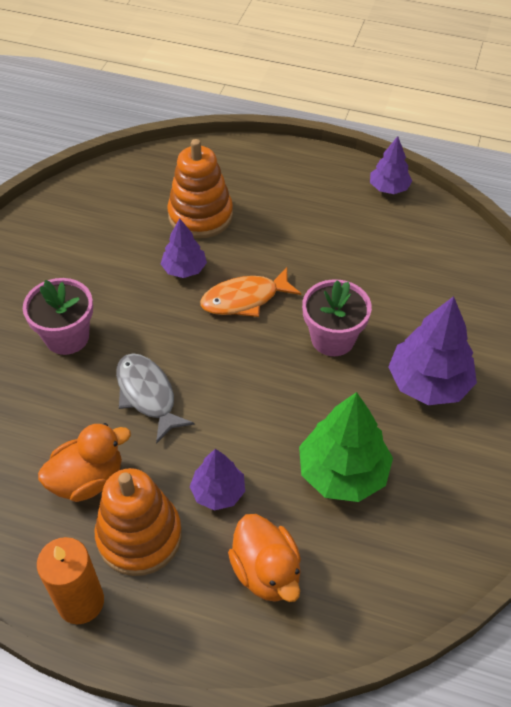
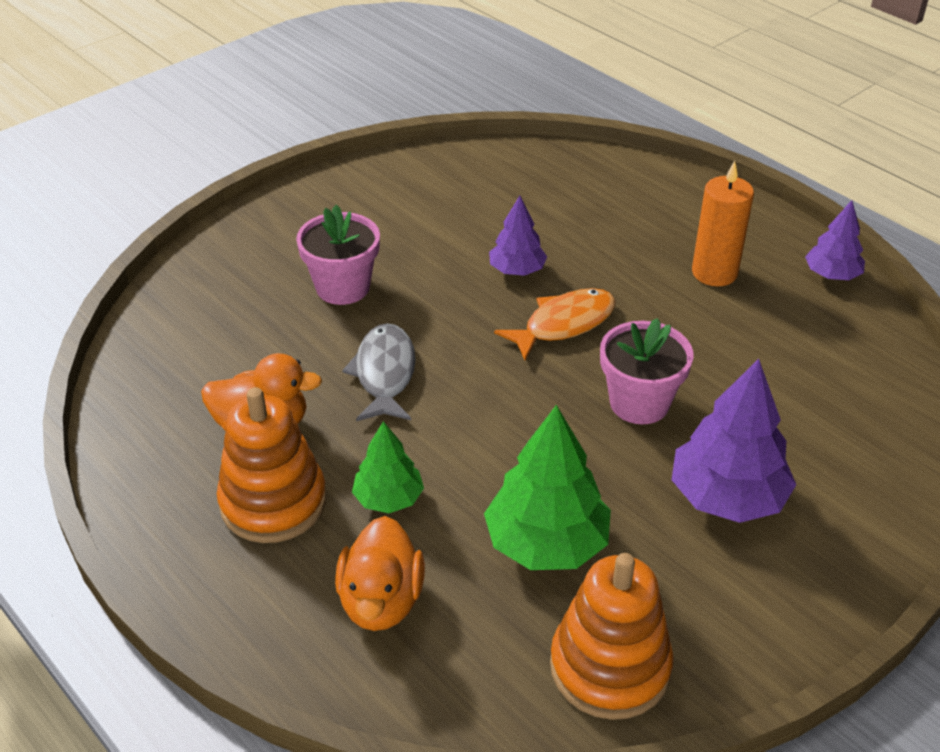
camera: 30 degrees right, 10 degrees down
(81, 602) = (169, 534): orange candle -> orange candle (714, 272)
(200, 216) = (575, 225): orange stacking toy -> orange stacking toy (610, 667)
(218, 492) = (388, 498): purple tree -> green tree
(245, 299) = (564, 324): orange fish -> orange fish turned 135 degrees clockwise

